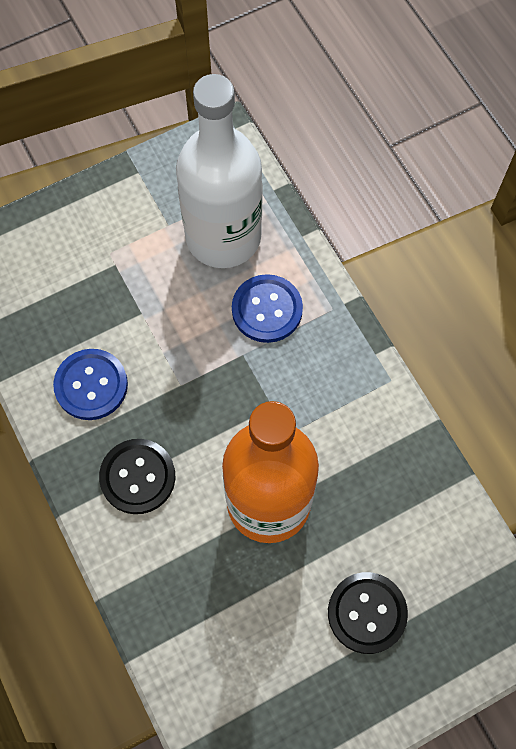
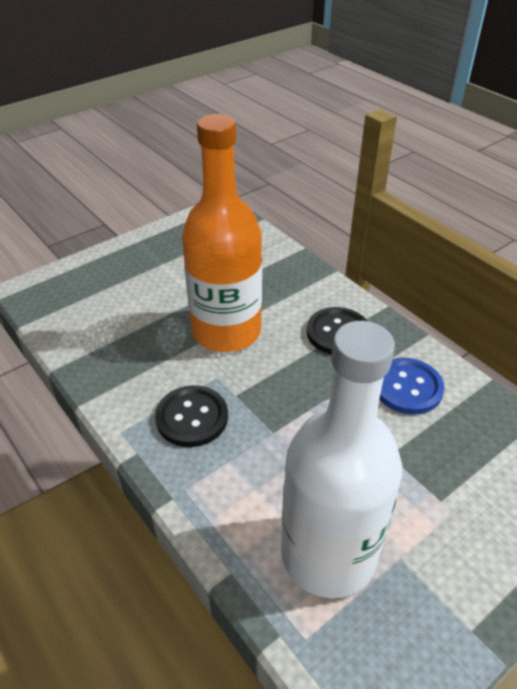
camera: 170 degrees right, 25 degrees down
(267, 310) = (257, 478): blue button -> none
(367, 613) = (144, 284): black button -> black button (192, 417)

